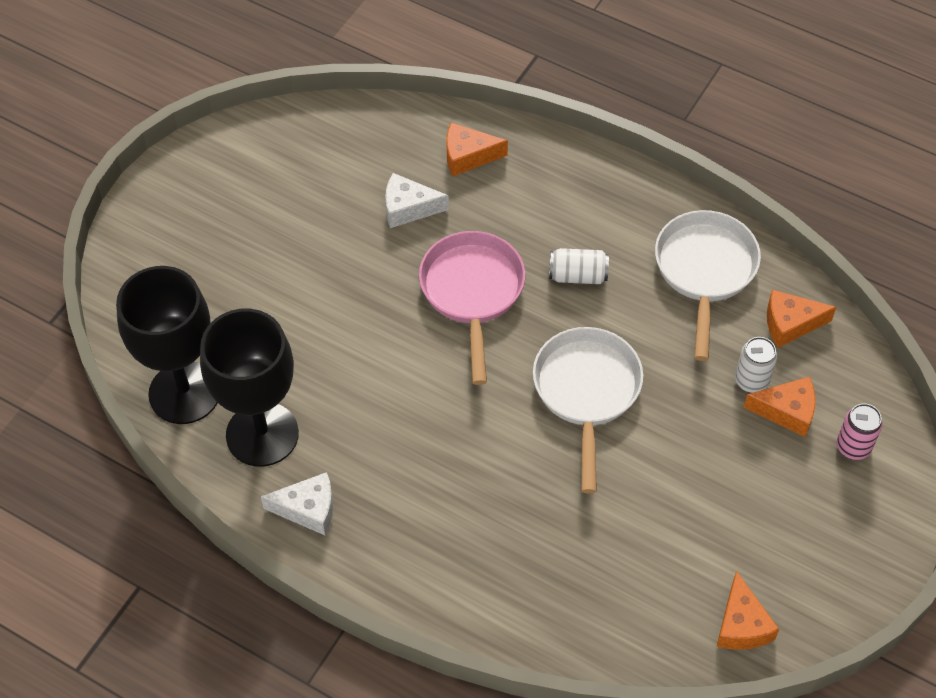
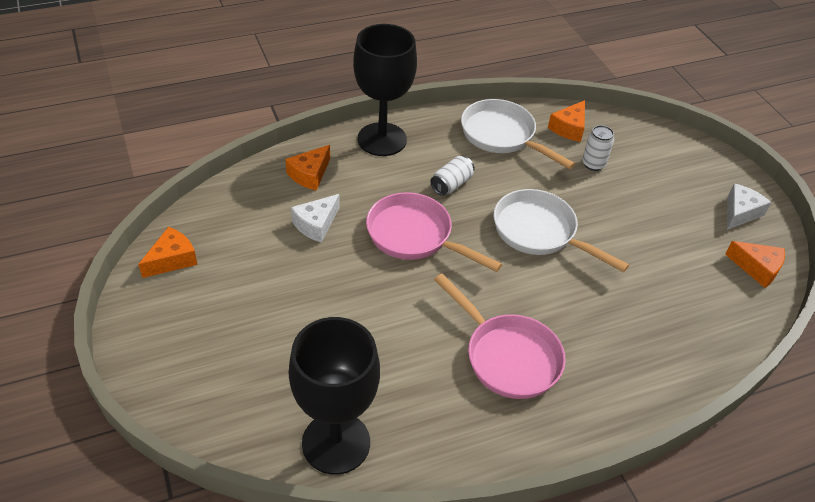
camera: 55 degrees left, 10 degrees down
(262, 434) = (418, 417): black goblet -> black goblet (382, 139)
(308, 509) = (507, 429): white cheese -> white cheese (740, 212)
(392, 461) = (507, 356): none -> pink pan
(786, 411) = (625, 164): orange cheese -> orange cheese (172, 259)
(853, 447) = (670, 155): pink can -> none

